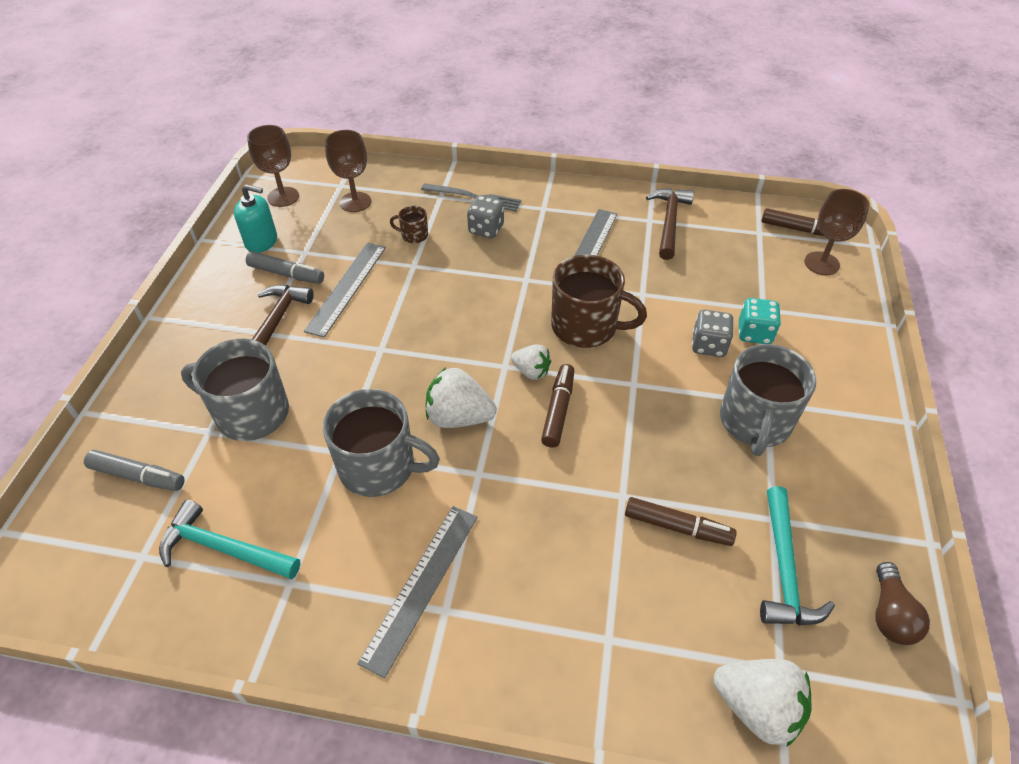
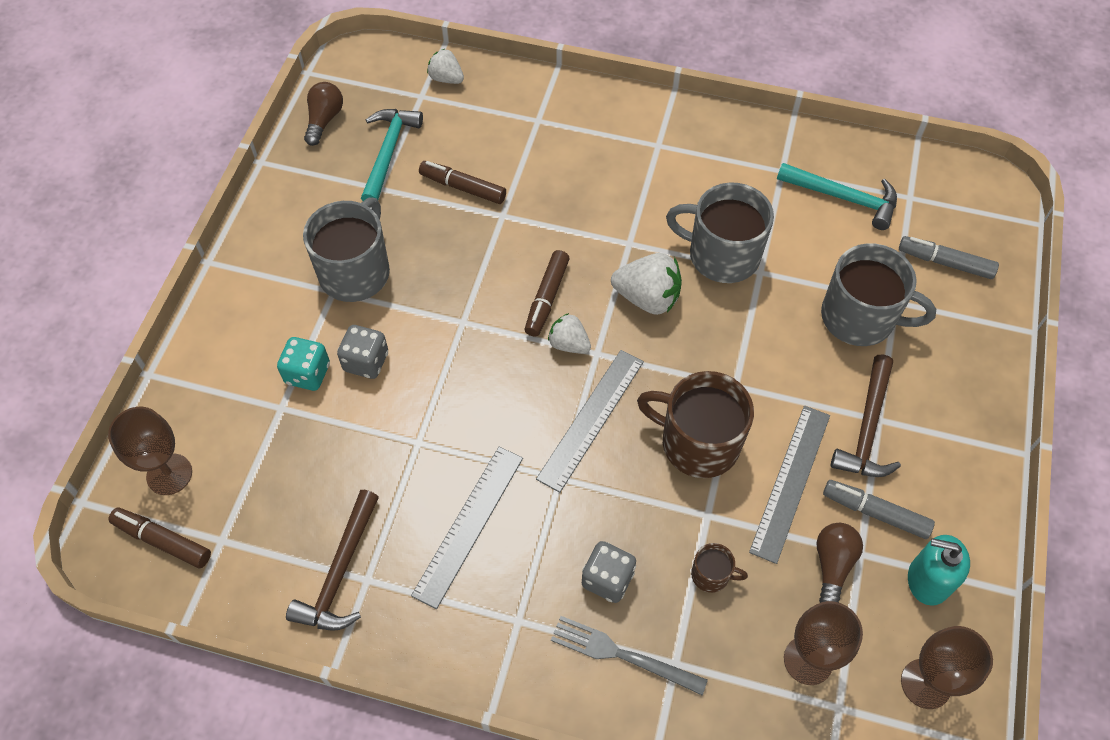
camera: 175 degrees left, 10 degrees up
(327, 244) = (832, 565): none -> brown light bulb
(421, 586) = (677, 161): grey ruler -> grey ruler (591, 419)
(586, 326) = (498, 398): brown mug -> brown mug (697, 442)
(757, 707) = (446, 78): white strawberry -> white strawberry, size x0.62

